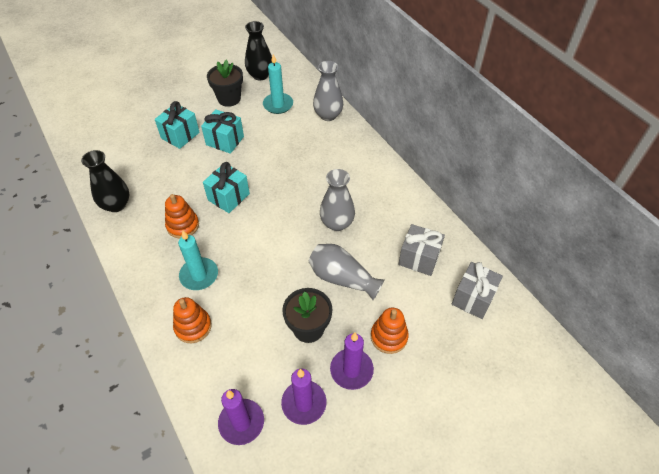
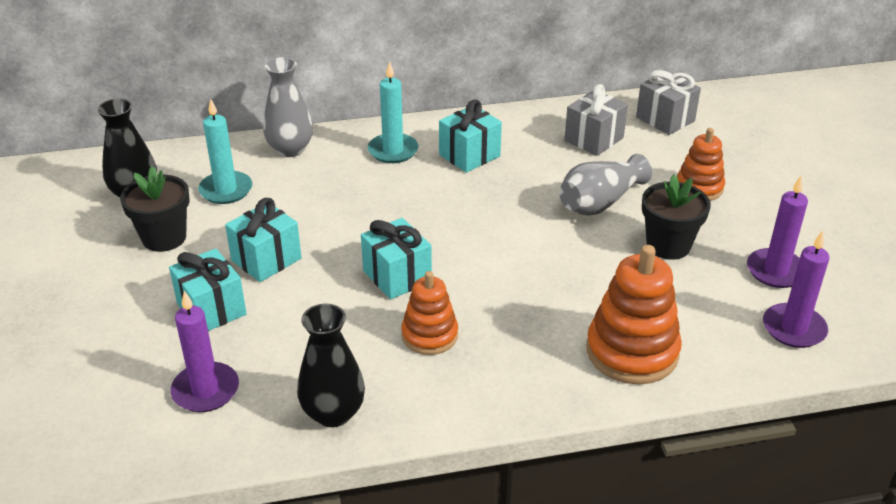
camera: 70 degrees left, 15 degrees down
(193, 326) = (632, 351): orange stacking toy -> orange stacking toy, size x1.60
(199, 275) = (540, 332): turquoise candle -> turquoise candle (393, 151)
(337, 223) = (506, 187): grey vase -> none
(351, 370) = (738, 225): purple candle -> purple candle (205, 390)
(363, 196) = (469, 155): none -> turquoise gift

